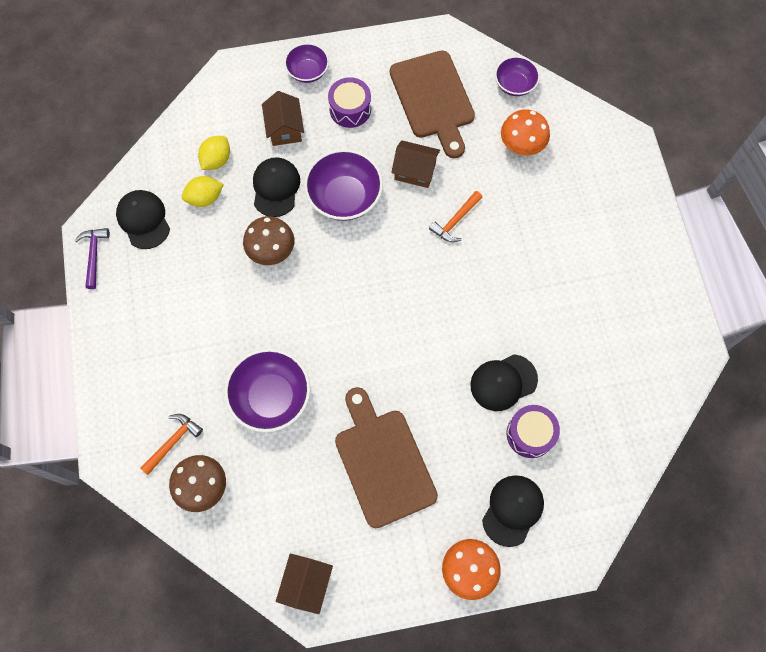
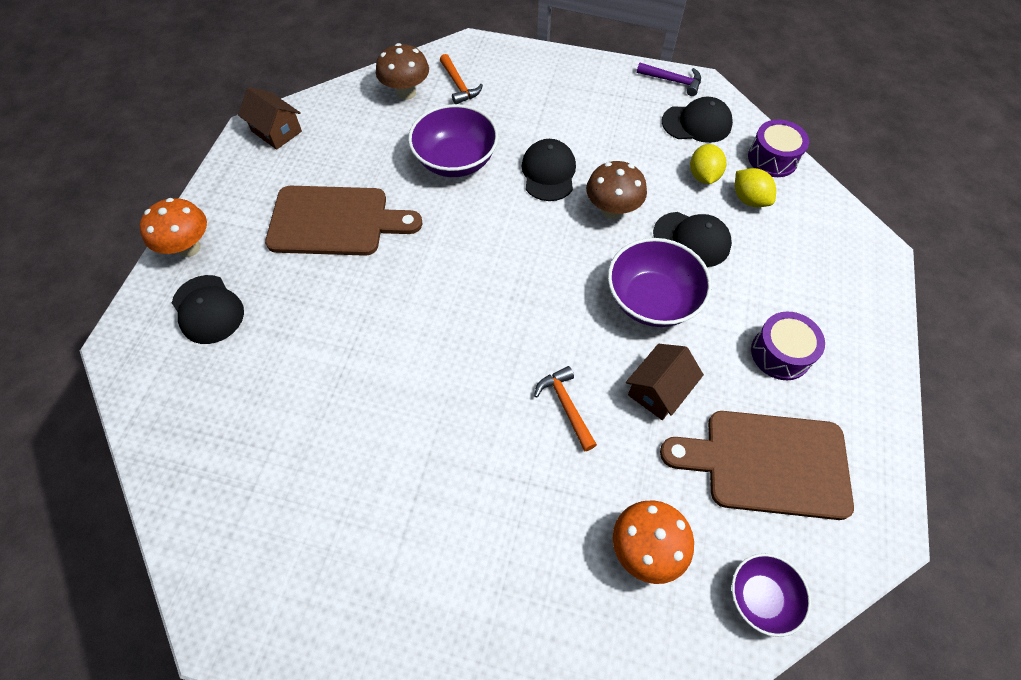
camera: 115 degrees right, 10 degrees down
(285, 129) = (772, 274): brown house -> none
(308, 71) = (855, 328): purple bowl -> none
(503, 382) = (338, 363): black cap -> black cap (548, 172)
(530, 434) = (266, 363): purple drum -> purple drum (772, 158)

